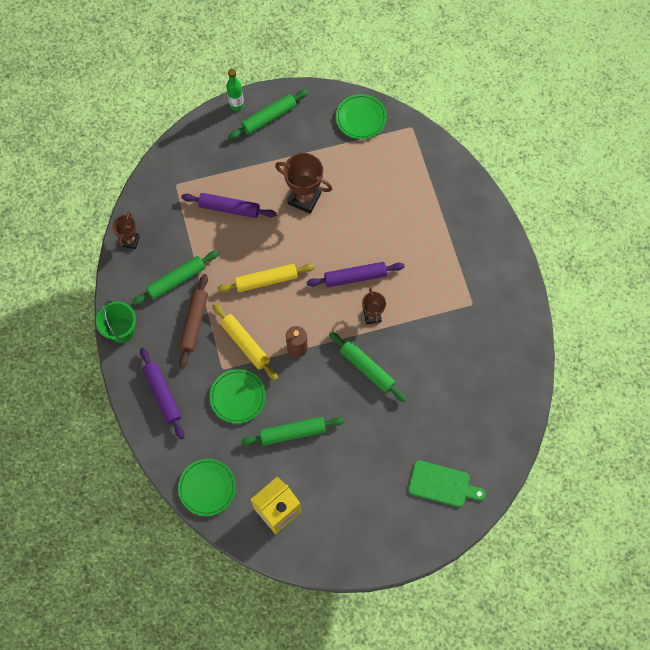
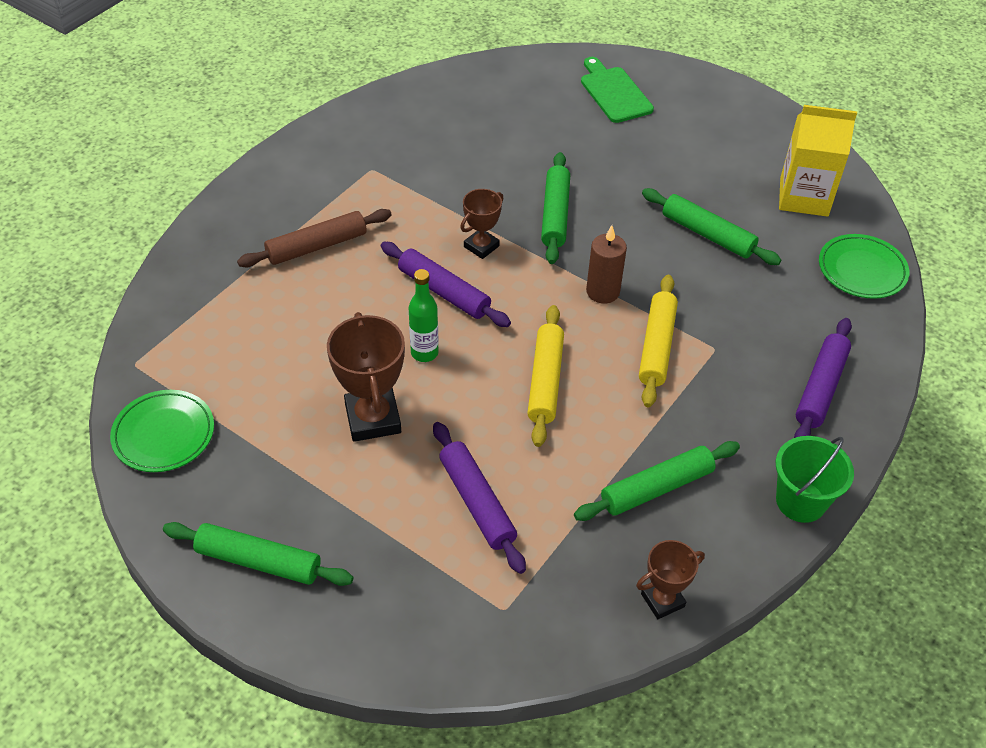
camera: 130 degrees left, 20 degrees down
(176, 280) = (657, 488): green rolling pin -> green rolling pin turned 45 degrees counterclockwise
(194, 323) = (692, 421): brown rolling pin -> brown rolling pin (317, 246)
(236, 105) = (270, 629): green bottle -> green bottle (424, 353)
(238, 397) = (730, 310): green plate -> none
(266, 280) = (545, 381): yellow rolling pin -> yellow rolling pin turned 60 degrees clockwise

